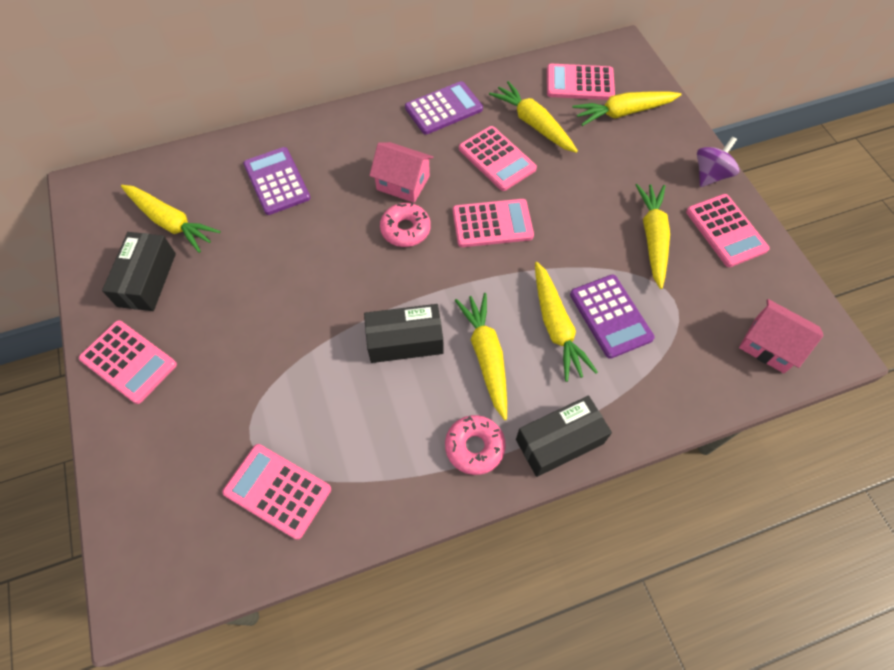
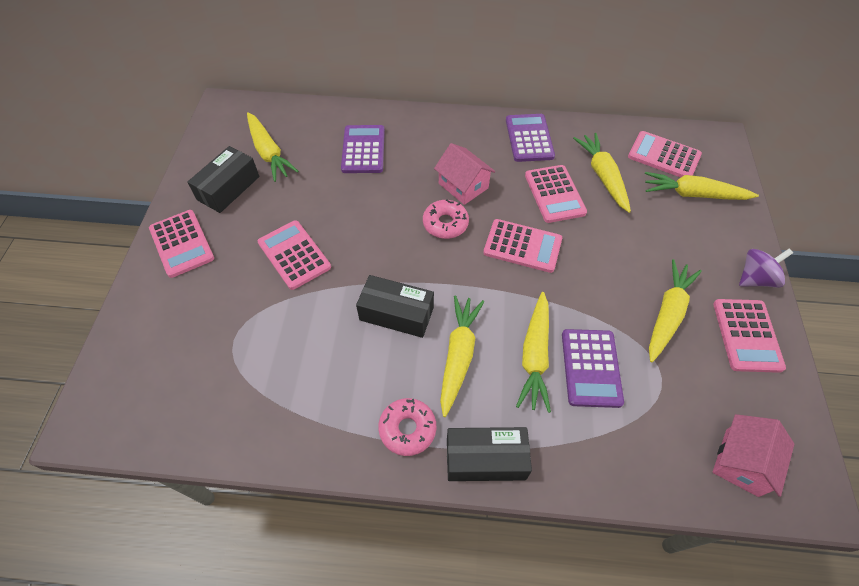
camera: 25 degrees right, 5 degrees down
(277, 491) = (231, 391): pink calculator -> pink calculator (294, 255)
(444, 109) = (529, 138): purple calculator -> purple calculator turned 90 degrees counterclockwise
(769, 345) = (741, 462): pink house -> pink house turned 60 degrees clockwise

